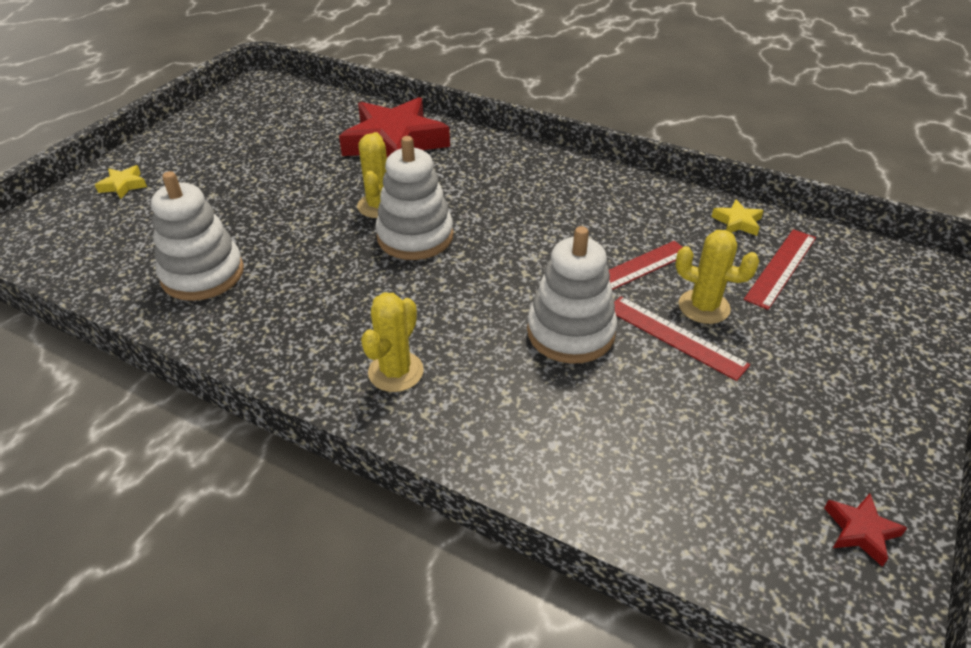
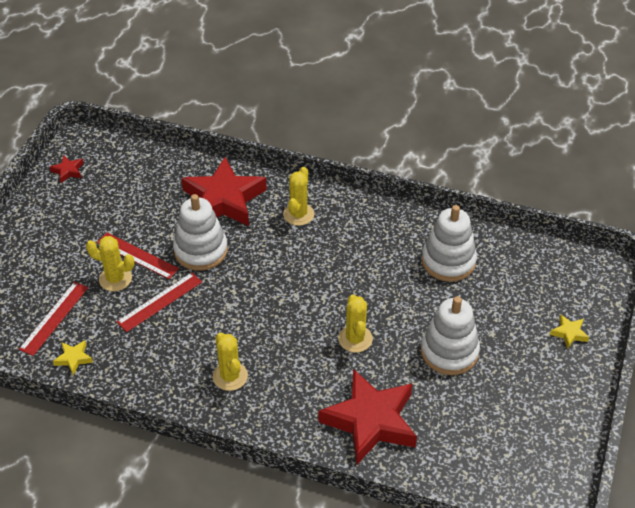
camera: 170 degrees right, 5 degrees up
(415, 236) = (317, 312): white stacking toy -> white stacking toy (449, 352)
(524, 417) = (224, 200): none -> red star
(540, 188) = (230, 376): none -> yellow cactus

